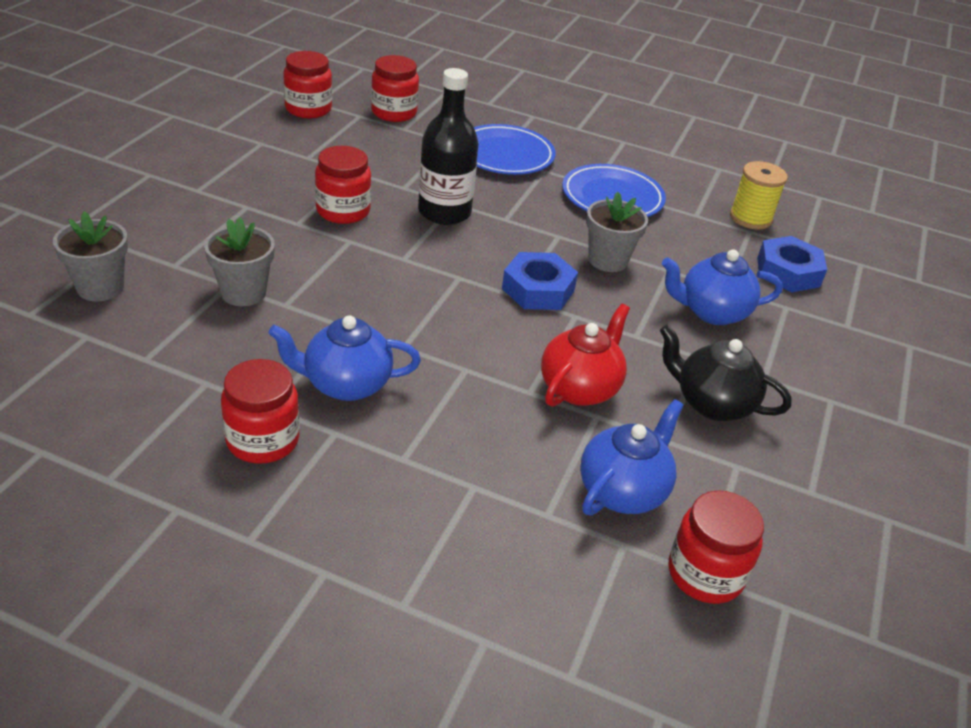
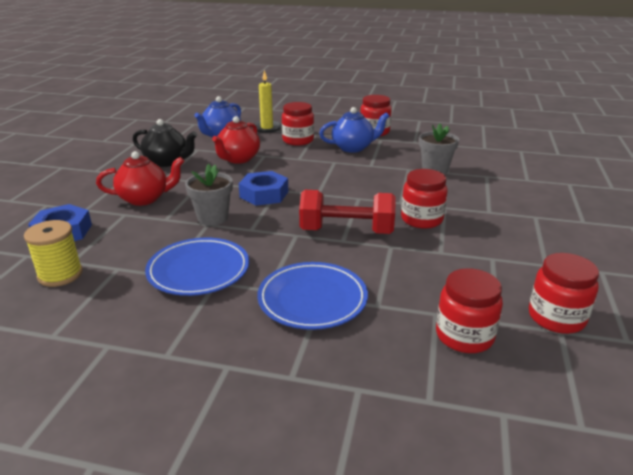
camera: 175 degrees right, 10 degrees down
(100, 287) = (507, 162): grey flower pot -> none
(444, 212) = (346, 231): black bottle -> red dumbbell
(513, 510) = (267, 128): none -> yellow candle
(705, 574) = (193, 124): red jar -> red jar (298, 140)
(712, 312) = (145, 199): blue teapot -> red teapot

